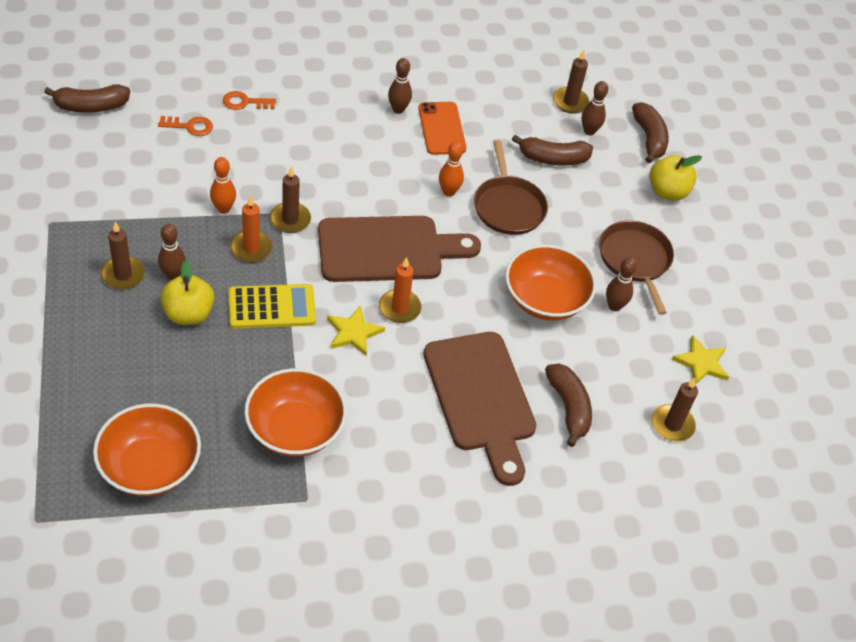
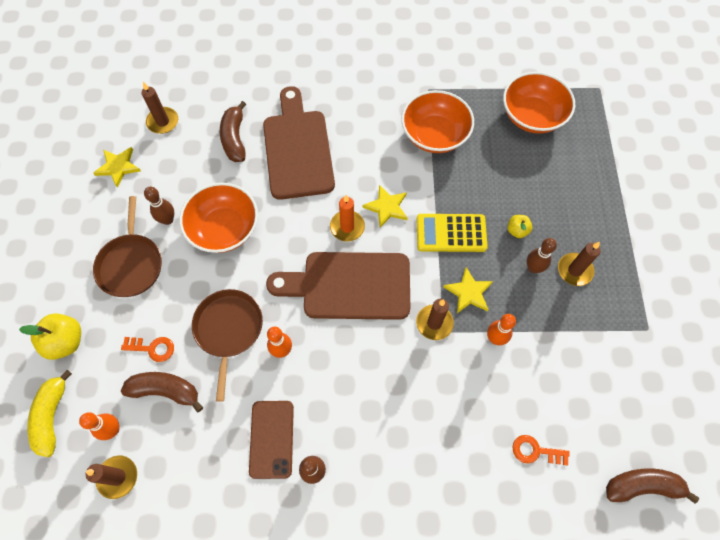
camera: 165 degrees left, 15 degrees up
(188, 314) = (517, 230): yellow apple -> yellow apple, size x0.57
(245, 102) = (480, 487): orange key -> orange key (152, 348)
(251, 248) = (468, 292): orange candle -> yellow star
(442, 128) = (271, 439): orange phone -> brown phone
(589, 131) = (113, 429): brown bowling pin -> orange bowling pin
(649, 138) = (52, 416): brown banana -> yellow banana

